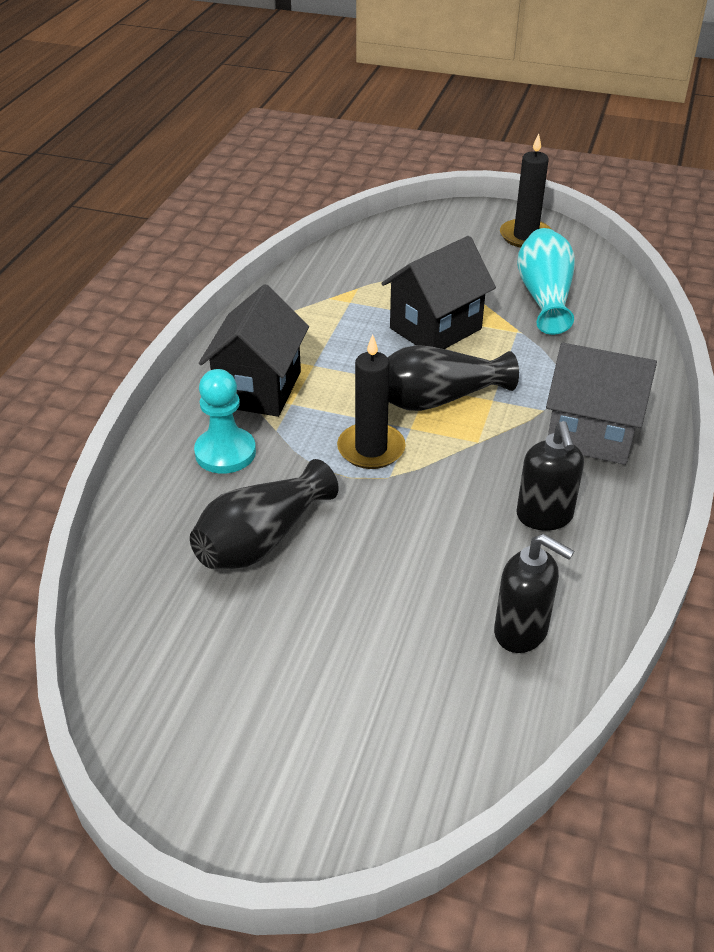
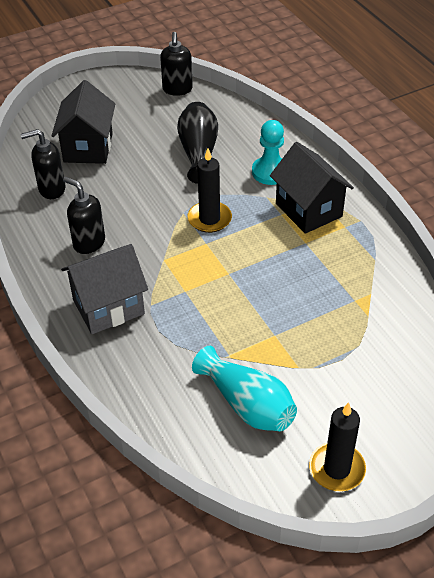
camera: 135 degrees right, 5 degrees up
(128, 676) = (177, 89): none -> black soap dispenser
(435, 329) = (278, 318): black house -> black house (88, 147)
(438, 399) = (214, 270): black vase -> none

